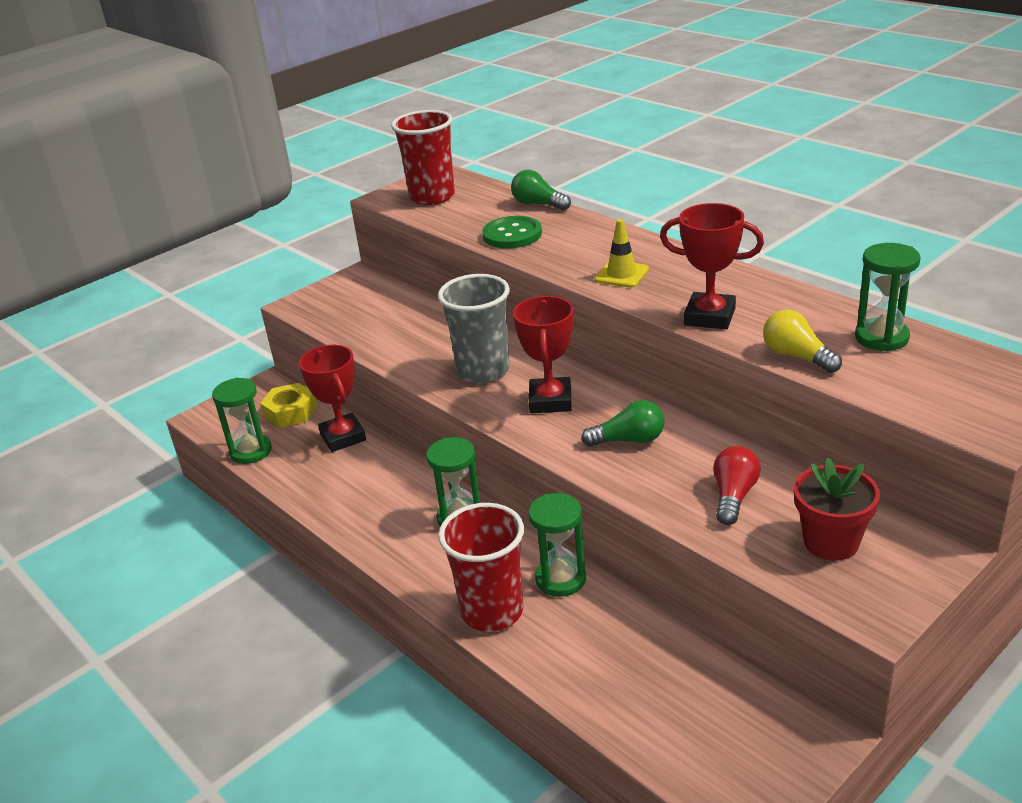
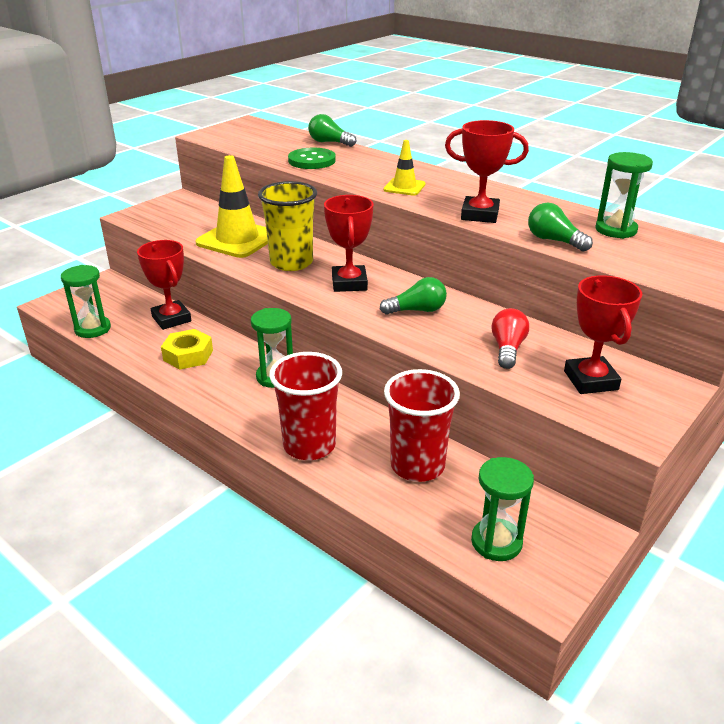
camera: 10 degrees left, 0 degrees up
(290, 412) = (125, 300): yellow nut -> yellow nut (188, 355)
(421, 338) = (237, 239): none -> yellow traffic cone
(432, 197) = (243, 135): red cup -> red cup (417, 466)
(483, 371) = (291, 262): grey cup -> yellow cup
(560, 579) = (363, 420): green hourglass -> green hourglass (496, 542)
(797, 356) = (554, 241): yellow light bulb -> green light bulb
(831, 542) = (590, 380): red flower pot -> red trophy

